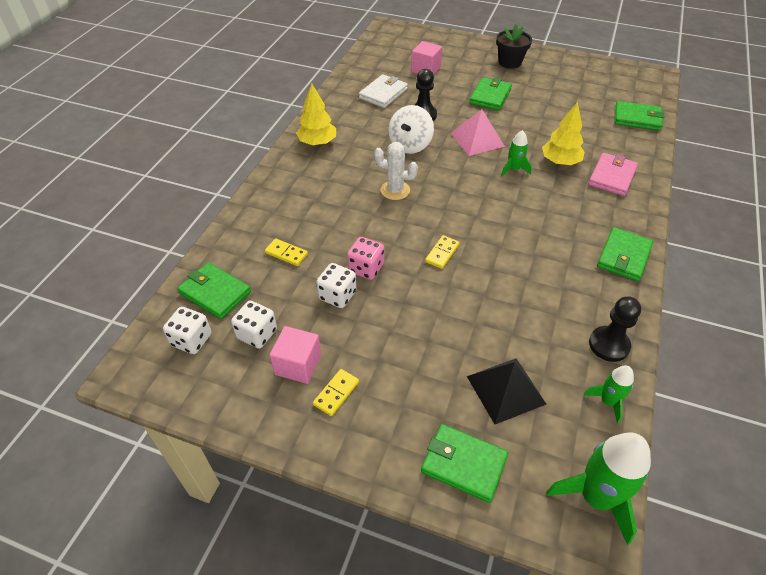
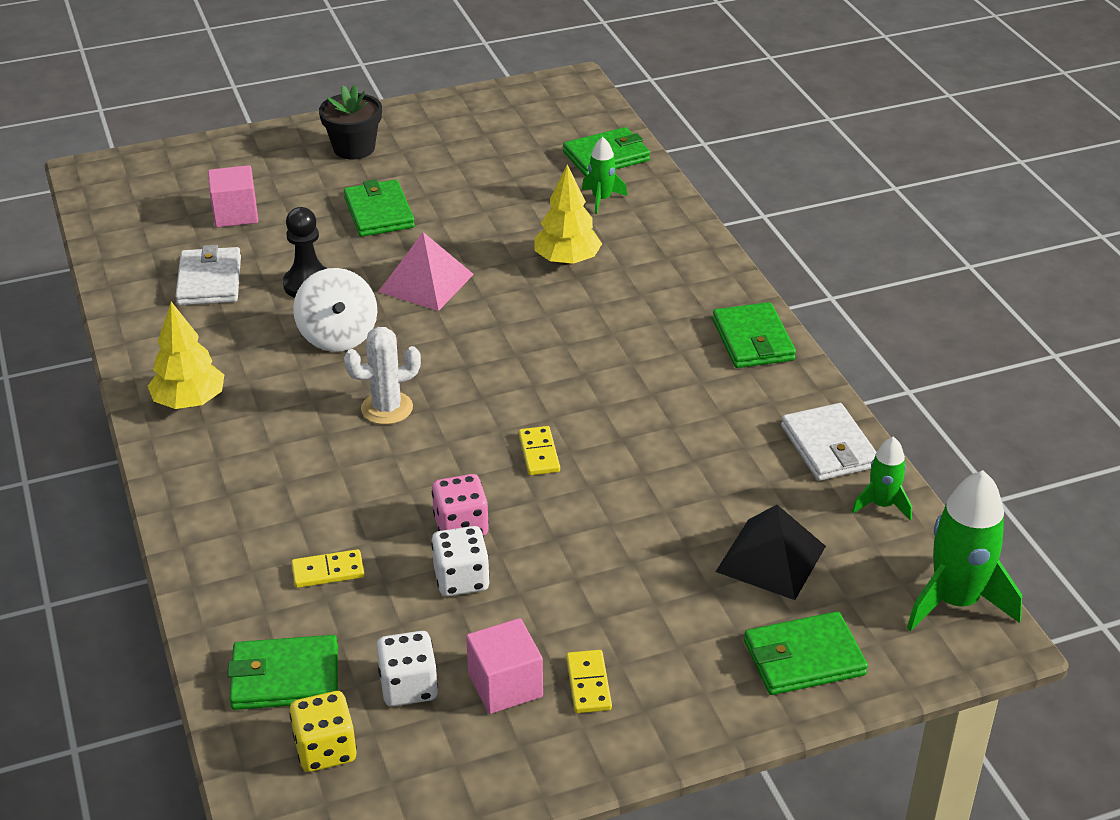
camera: 40 degrees left, 10 degrees down
(191, 340) = (325, 750): white dice -> yellow dice
(514, 169) = (518, 299): green rocket -> green rocket (601, 199)
(609, 345) = (829, 447): black pawn -> white wallet
(612, 176) = (648, 249): pink wallet -> none

